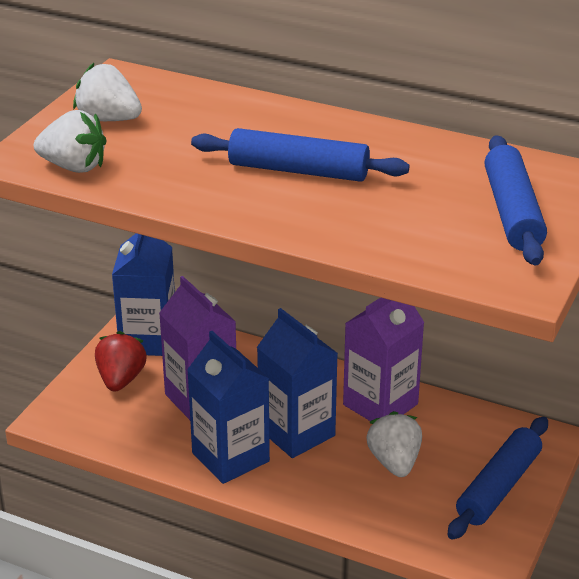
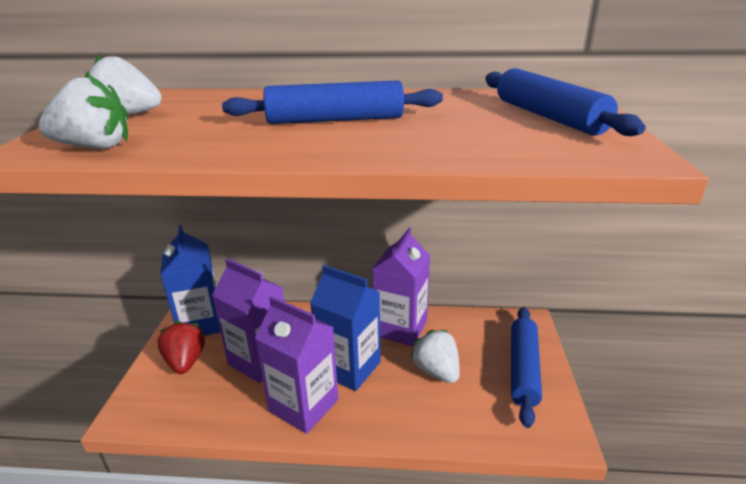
camera: 20 degrees left, 5 degrees down
(230, 457) = (303, 405): blue carton -> purple carton

